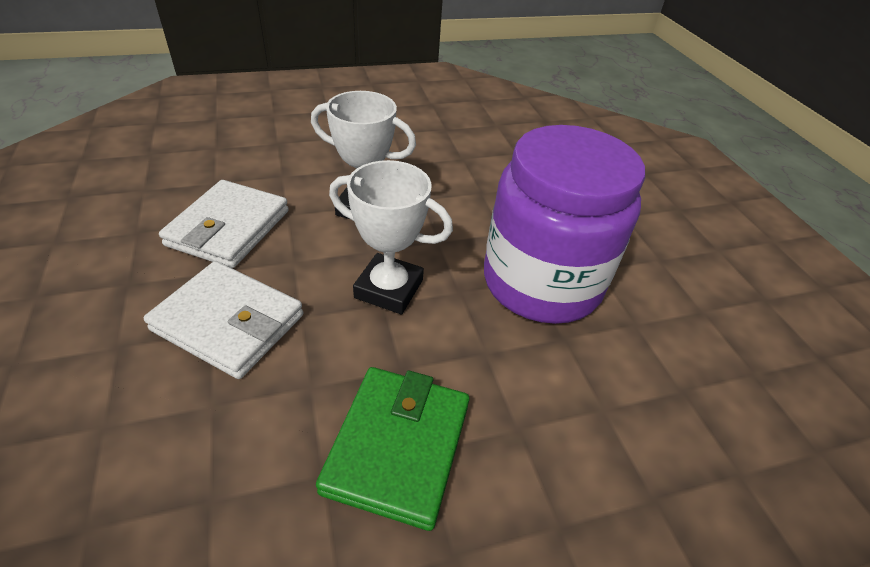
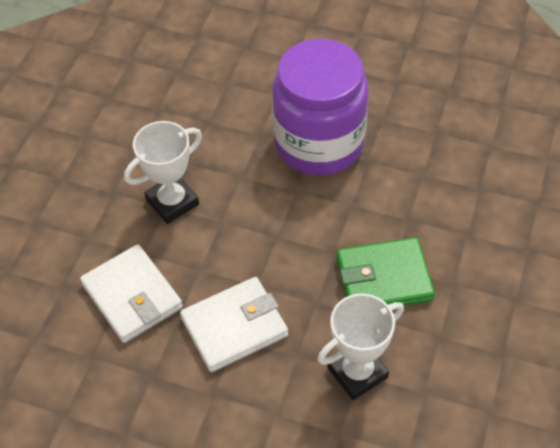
camera: 50 degrees left, 10 degrees up
(389, 289) = (266, 227): white trophy -> white trophy (357, 372)
(398, 447) = (383, 278): green wallet -> green wallet turned 60 degrees counterclockwise

